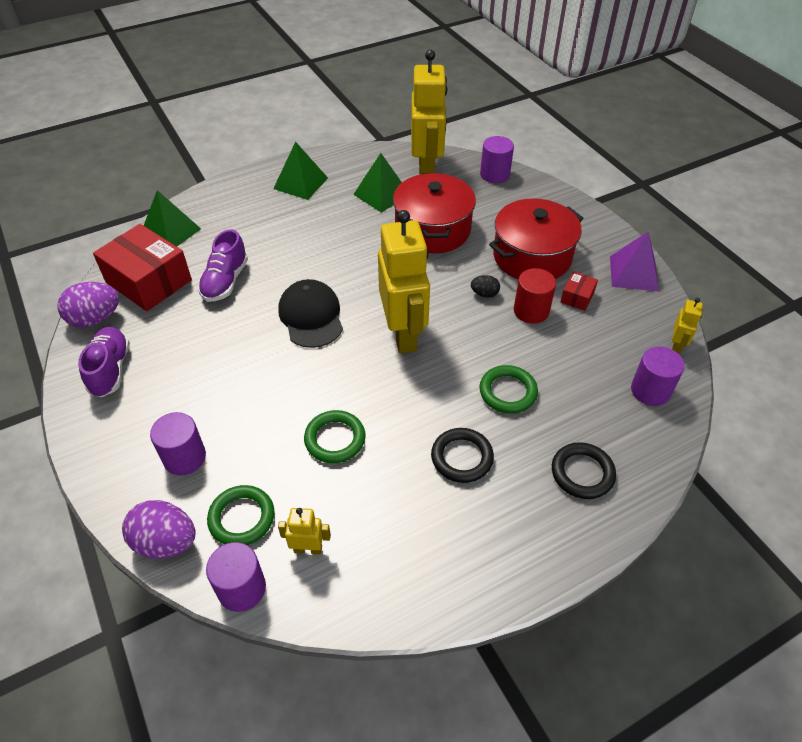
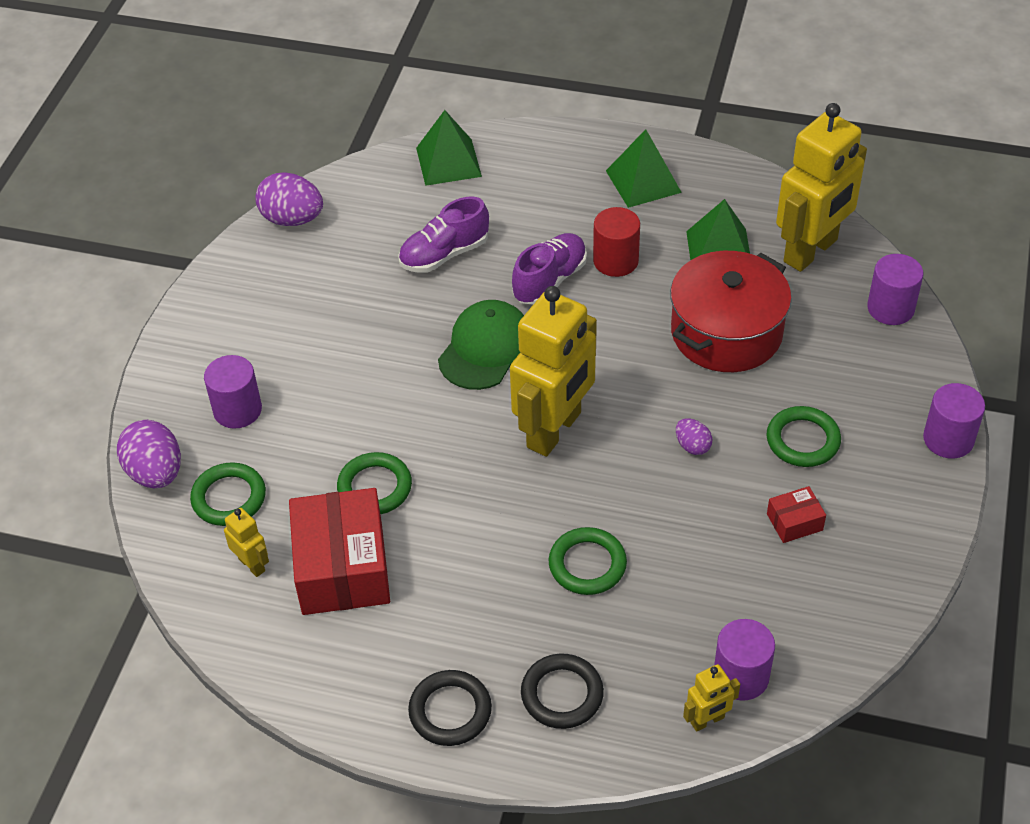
camera: 45 degrees right, 0 degrees up
(110, 370) = (257, 281): purple shoe -> purple shoe (550, 280)
(149, 281) = (375, 208): red box -> red box (342, 568)
(242, 588) = (172, 555): purple cylinder -> purple cylinder (948, 439)
(311, 316) = (485, 348): black cap -> green cap
(462, 457) = (466, 591): black ring -> black ring (450, 711)
(484, 294) = (692, 446): black egg -> purple egg
(531, 311) = (721, 500): red cylinder -> red cylinder (615, 261)
(532, 257) = (803, 440): red pot -> green ring
(633, 273) = (903, 542): purple pyramid -> none
(676, 346) = (839, 656): yellow robot -> yellow robot (707, 720)

